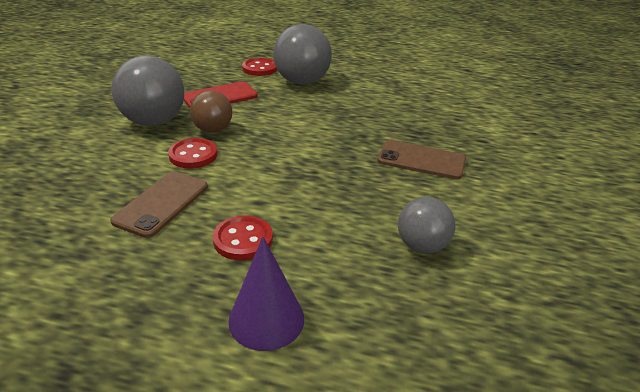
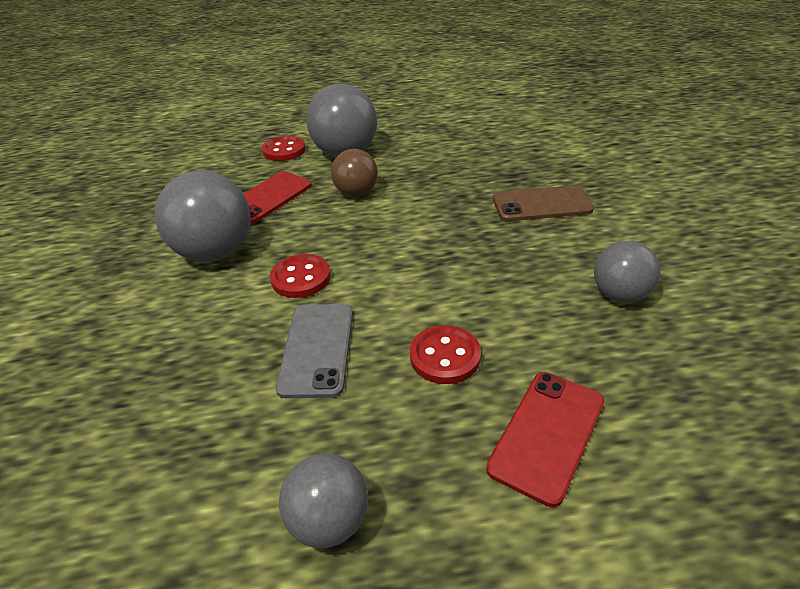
camera: 20 degrees left, 5 degrees up
(72, 310) = (329, 520): none -> grey ball
(162, 203) = (317, 349): brown phone -> grey phone
(213, 129) = (296, 240): brown ball -> brown ball (356, 193)
(266, 319) = (547, 434): purple cone -> red phone

